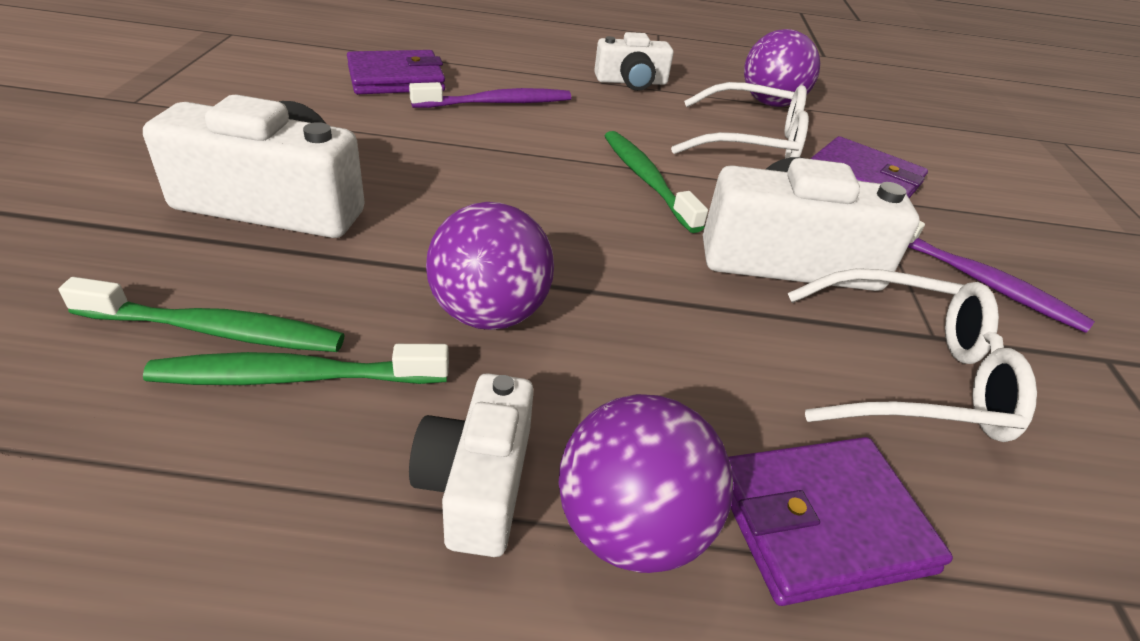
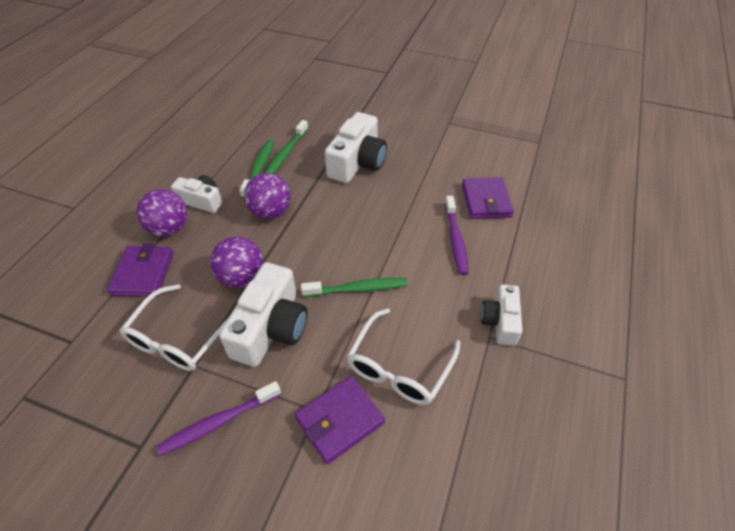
camera: 110 degrees right, 10 degrees up
(770, 103) = (469, 414): purple ball -> purple ball (241, 277)

